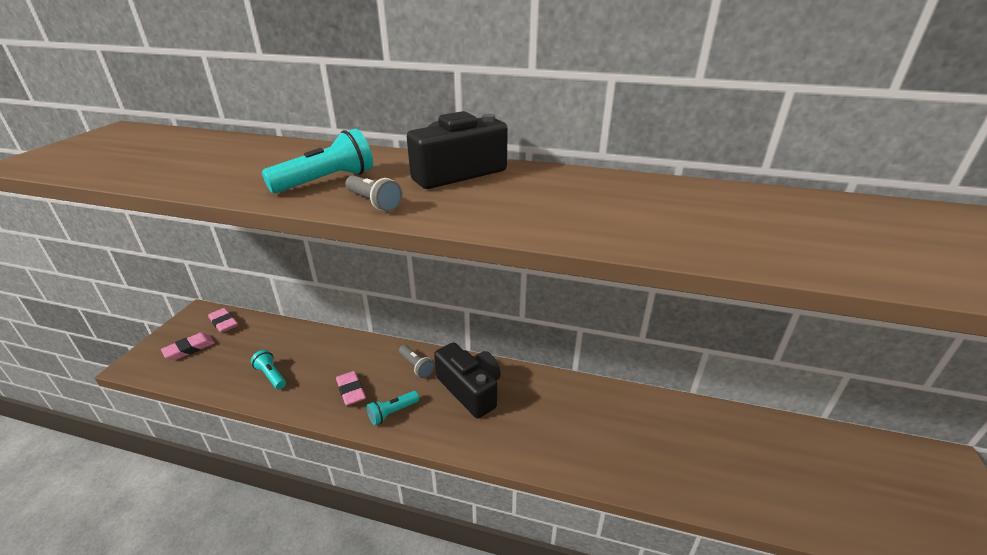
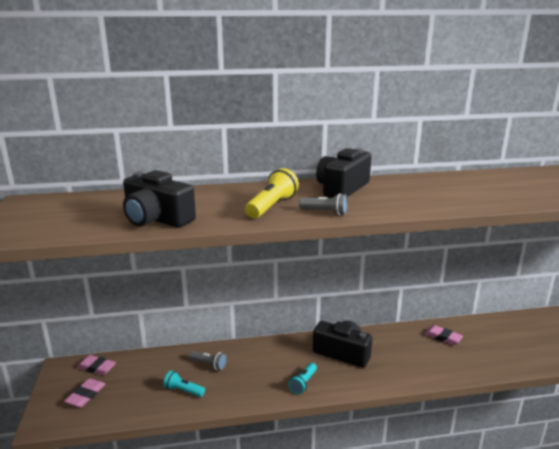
camera: 25 degrees left, 10 degrees down
(183, 172) = (156, 219): none -> black camera
(326, 181) = (271, 206): turquoise flashlight -> yellow flashlight
(351, 391) = (259, 380): pink eraser -> pink eraser (442, 337)
(416, 366) = (291, 350): grey flashlight -> grey flashlight (209, 364)

